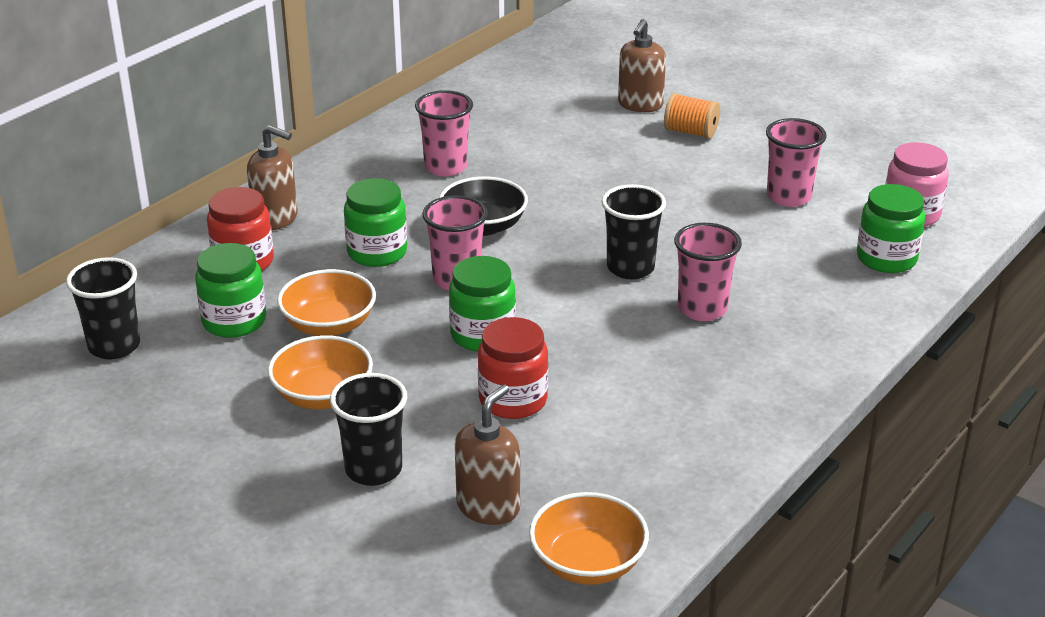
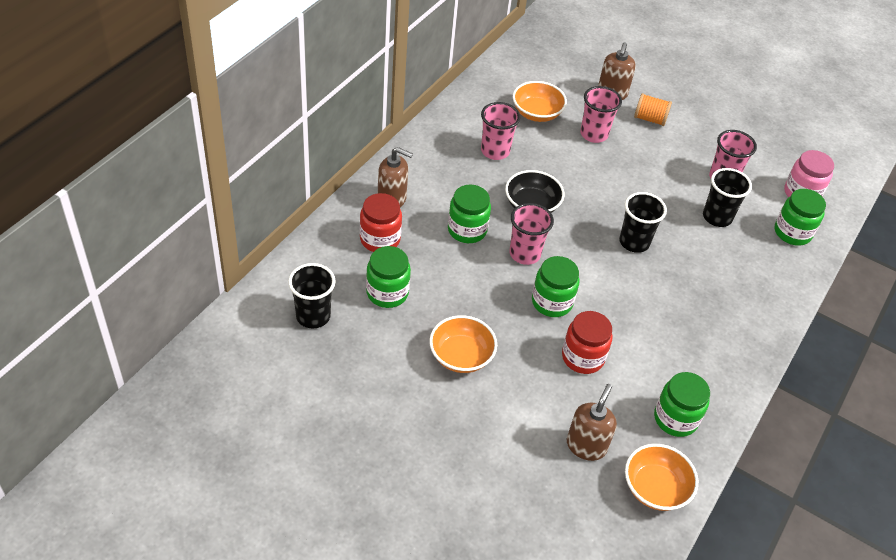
camera: 10 degrees left, 15 degrees up
(329, 325) = (450, 295): orange bowl -> orange bowl (537, 113)
(373, 469) = (508, 417): black cup -> black cup (717, 217)
(643, 477) = (675, 418): none -> green jar
(702, 309) = (686, 277): pink cup -> pink cup (594, 134)

